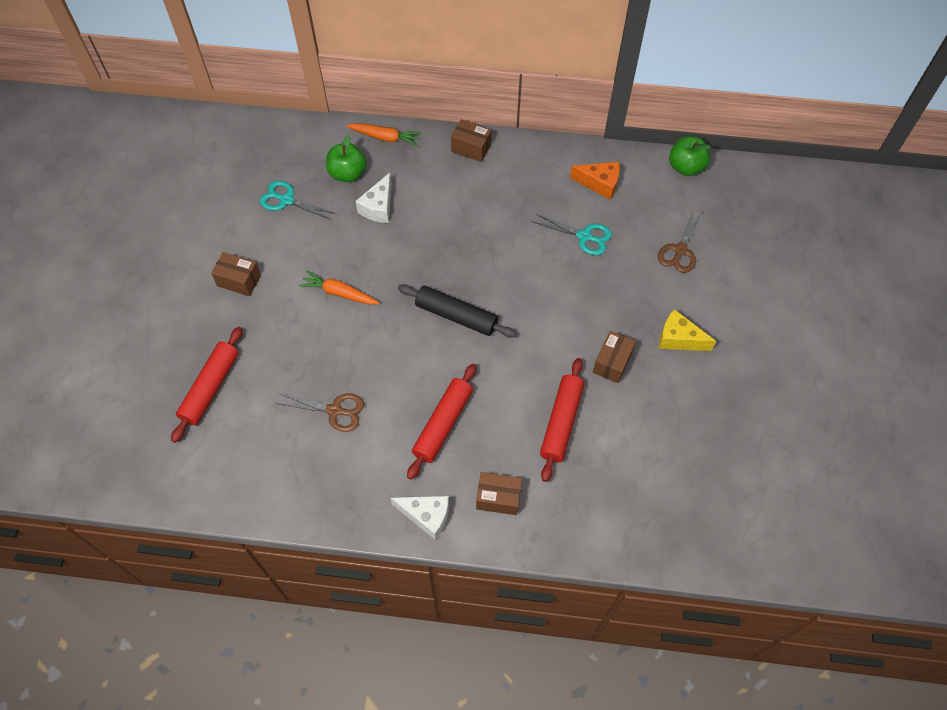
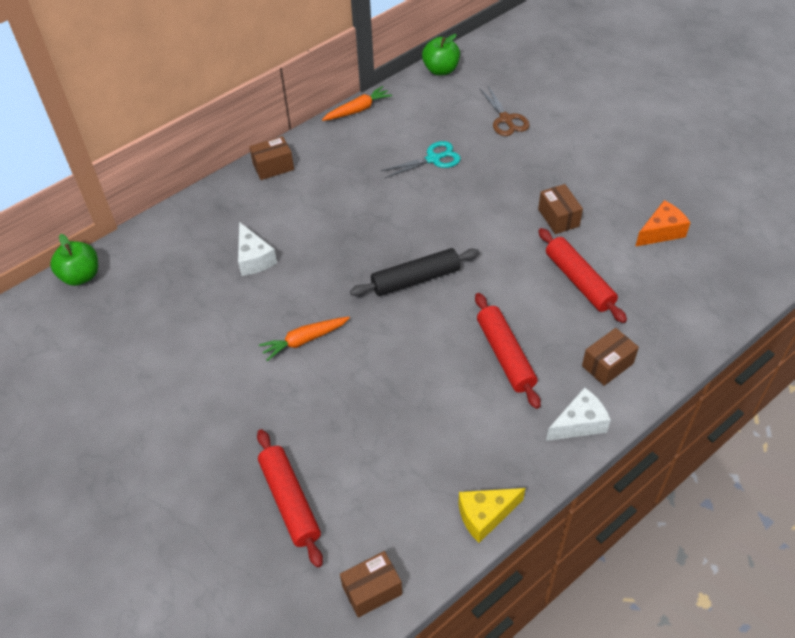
camera: 45 degrees left, 10 degrees down
(239, 280) = (205, 404): brown box -> brown box (372, 590)
(286, 200) = (167, 314): turquoise scissors -> none
(335, 410) = (415, 421): brown scissors -> none
(347, 173) = (195, 256): green apple -> green apple (81, 276)
(385, 137) = (193, 210): orange carrot -> orange carrot (358, 110)
(600, 184) = (398, 120): orange cheese -> orange cheese (661, 232)
(678, 339) = (577, 169): yellow cheese -> yellow cheese (485, 516)

